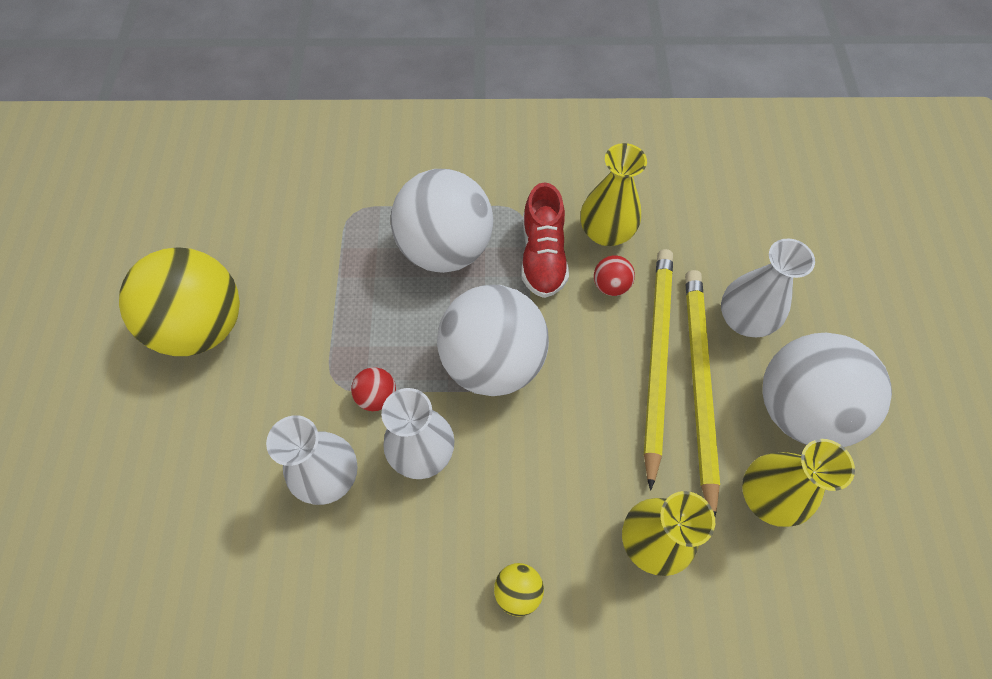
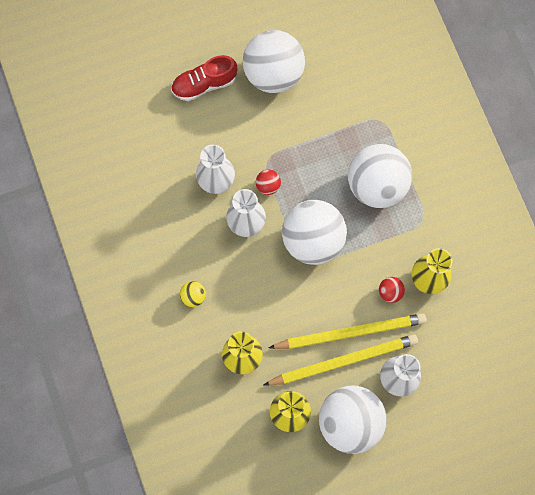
camera: 70 degrees right, 10 degrees up
(203, 325) = (273, 74): yellow ball -> white ball
(542, 256) = (395, 245): red shoe -> red shoe (204, 84)

